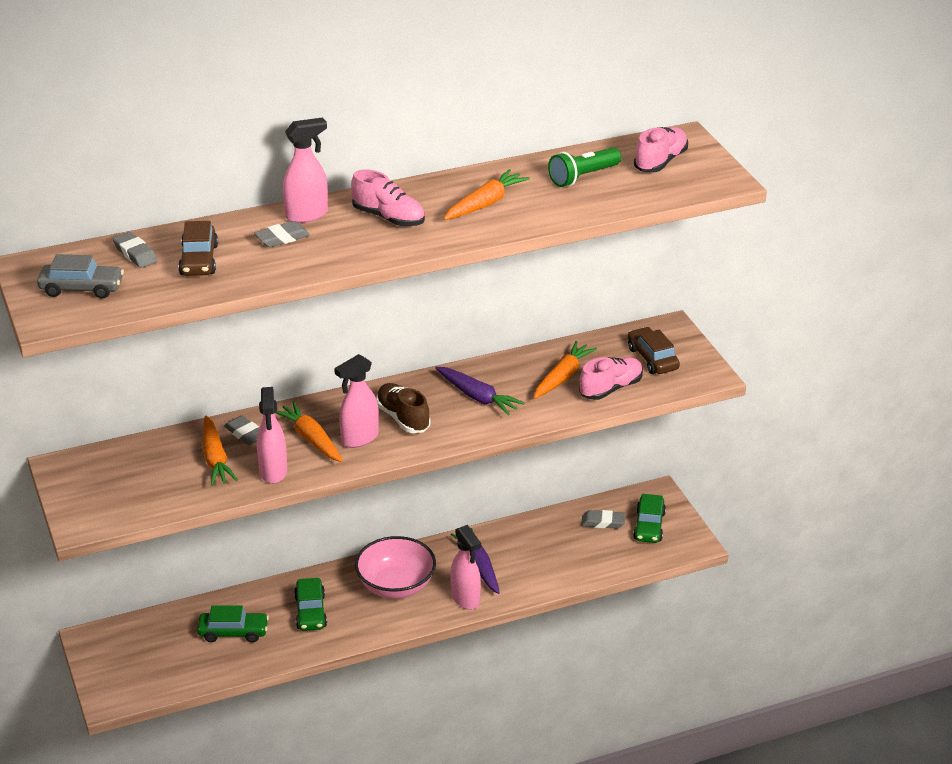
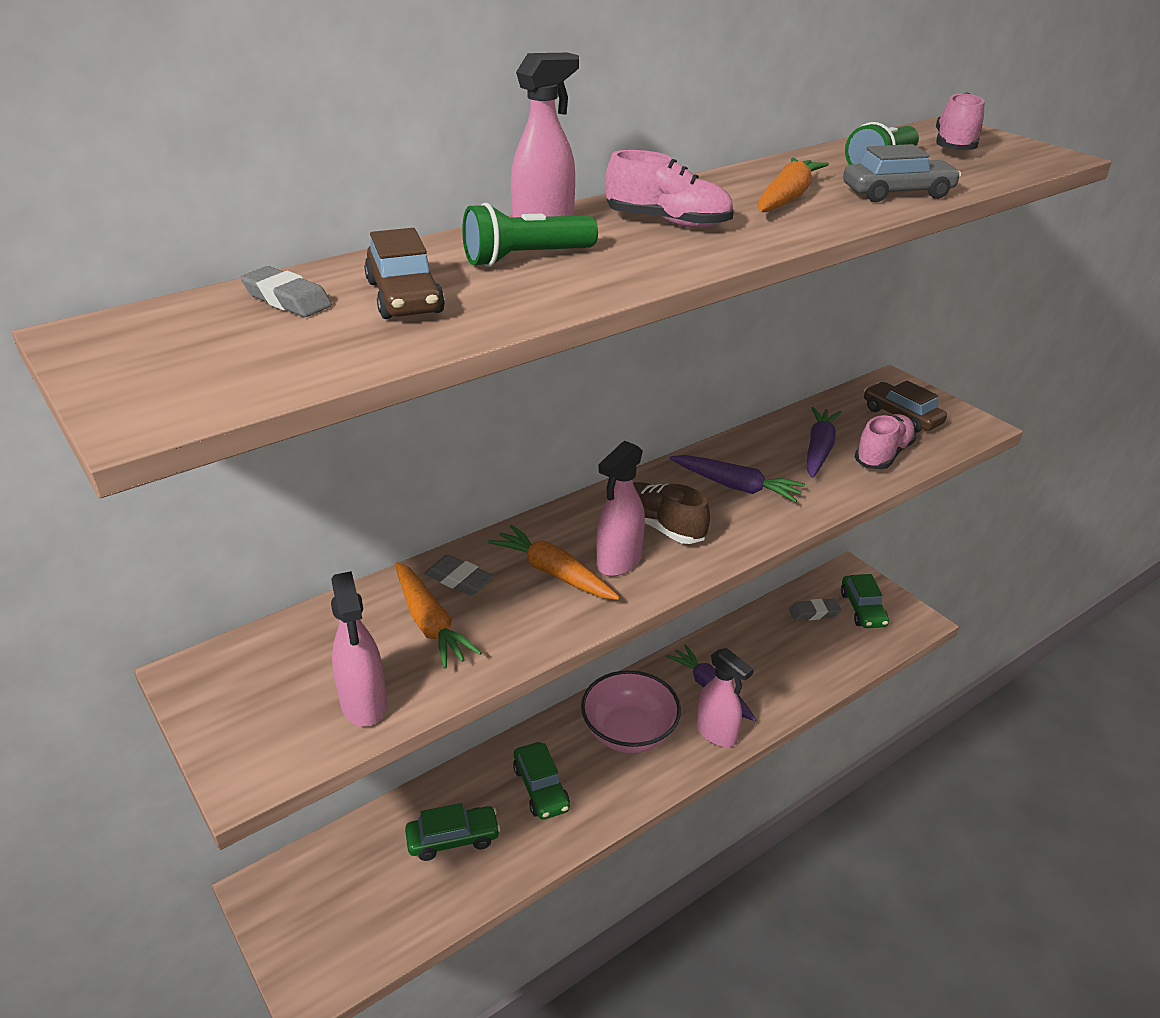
camera: 15 degrees left, 0 degrees up
(81, 288) = (202, 358): grey car -> grey car (897, 193)
(273, 472) = (523, 630): pink spray bottle -> pink spray bottle (364, 704)
(282, 238) = (526, 258): grey eraser -> green flashlight
(562, 377) = (819, 449): orange carrot -> purple carrot

